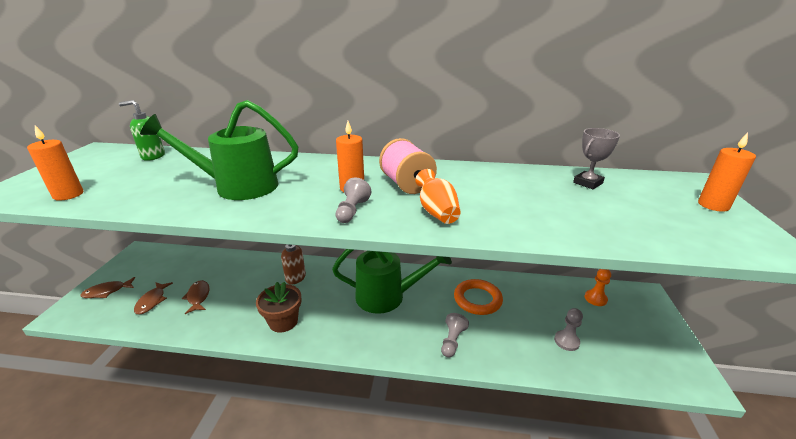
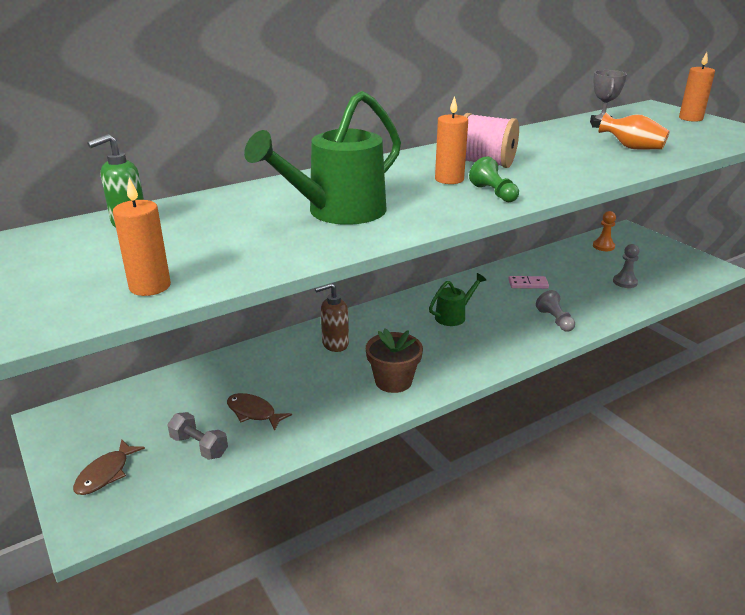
camera: 40 degrees left, 0 degrees up
(152, 301) = (199, 446): brown fish -> grey dumbbell
(352, 211) = (494, 193): grey pawn -> green pawn
(387, 297) = (454, 316): green watering can -> green watering can, size x0.52
(437, 212) = (554, 173): orange vase -> orange vase (632, 148)
(477, 299) = (528, 284): orange ring -> pink domino

